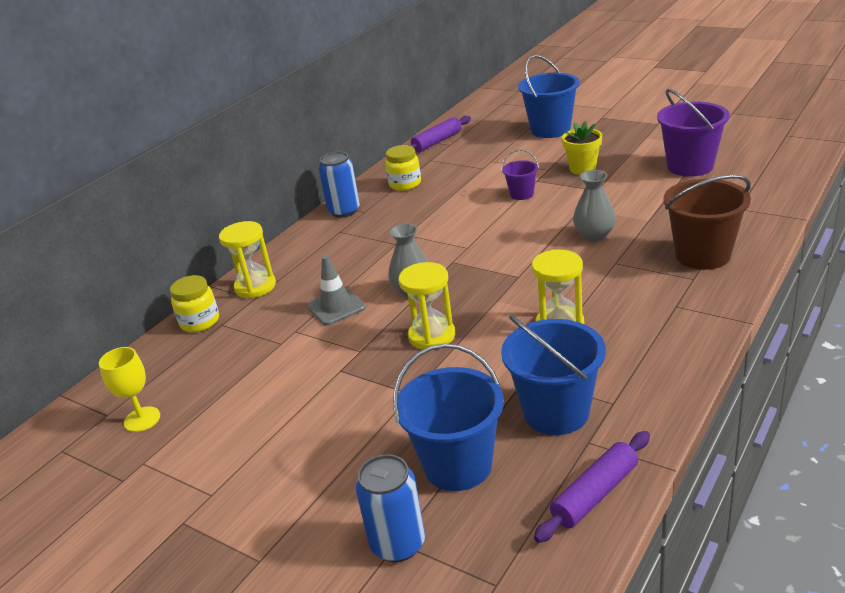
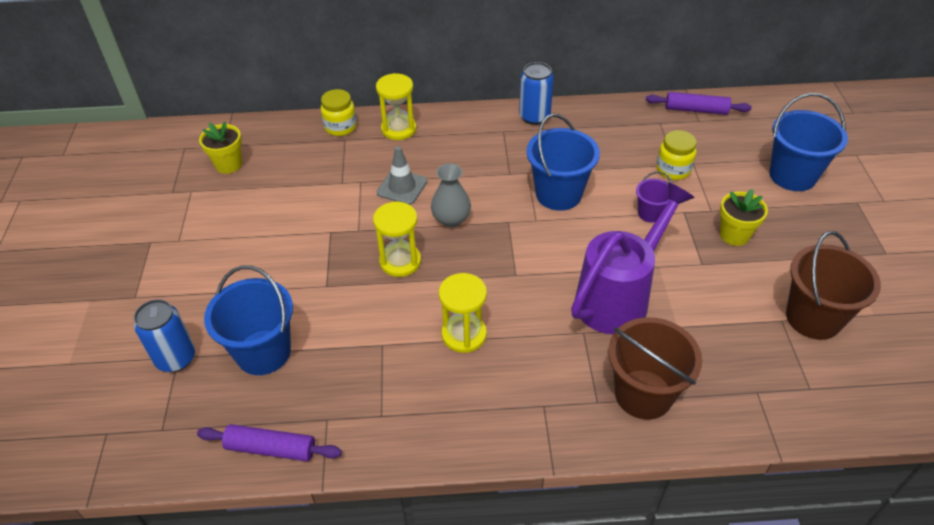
camera: 50 degrees right, 15 degrees up
(142, 419) = (228, 164): yellow goblet -> yellow flower pot
(405, 184) = (605, 129): yellow jar -> yellow jar (673, 170)
(556, 412) = (350, 383): blue bucket -> blue bucket (558, 194)
(594, 235) = (618, 297): grey vase -> purple watering can
(690, 166) = (813, 318): purple bucket -> brown bucket

